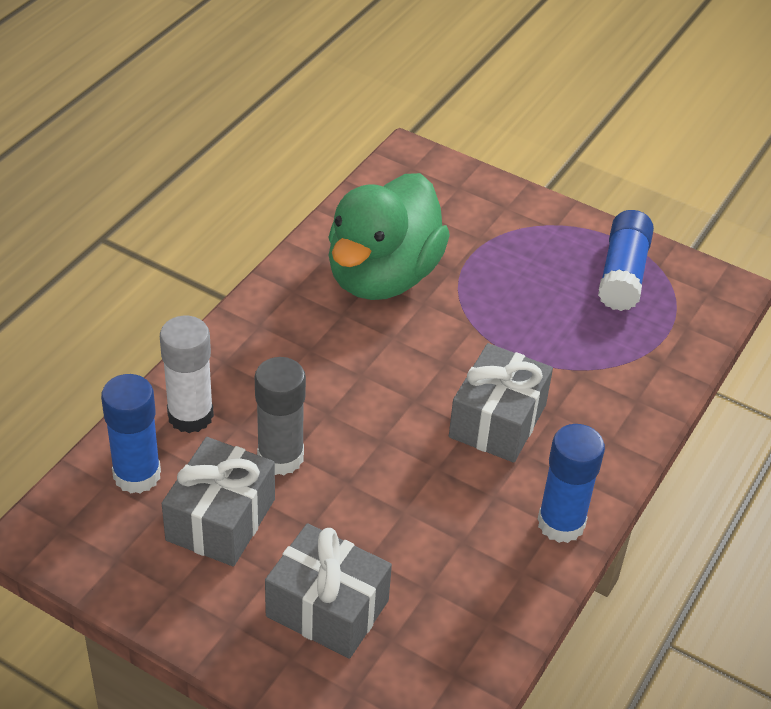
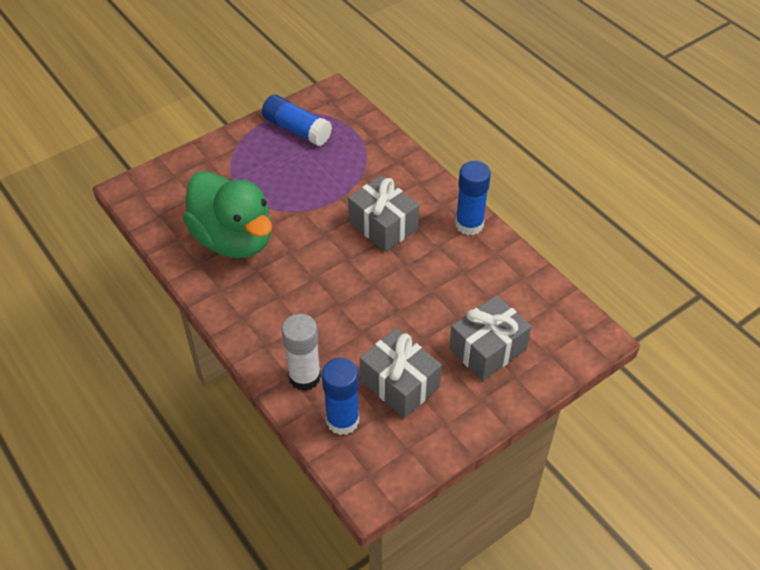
camera: 65 degrees left, 5 degrees up
(280, 457) = (363, 338): grey glue stick -> none

